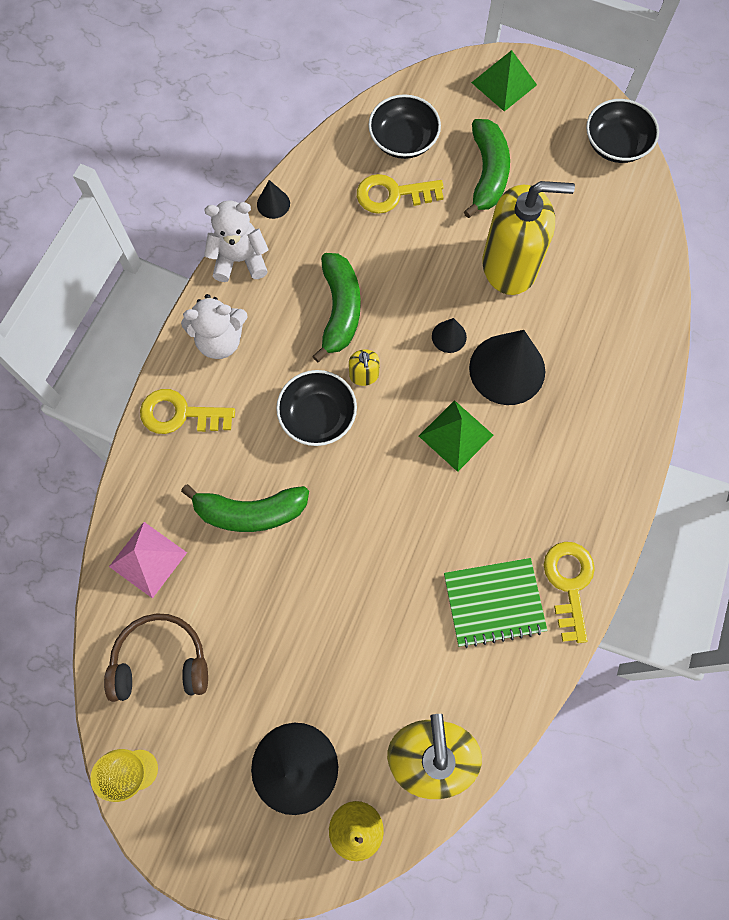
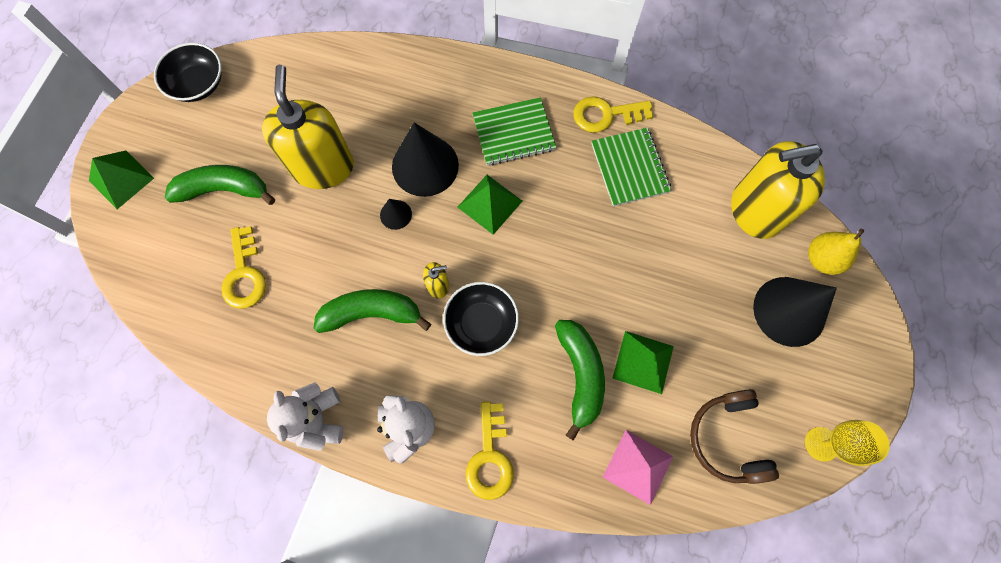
camera: 95 degrees left, 0 degrees up
(255, 581) = (643, 362): none -> green pyramid
(273, 204) = (251, 392): black cone -> none
(403, 140) = (181, 269): black bowl -> none
(546, 470) = (513, 133): none -> green notebook

